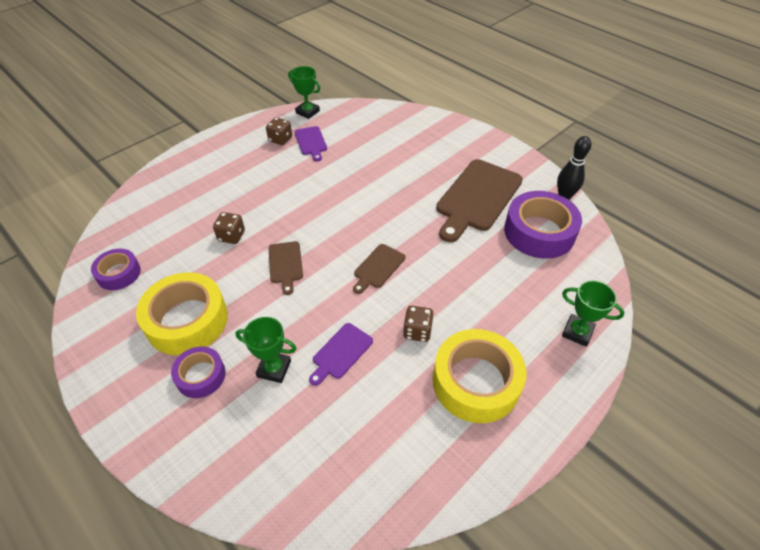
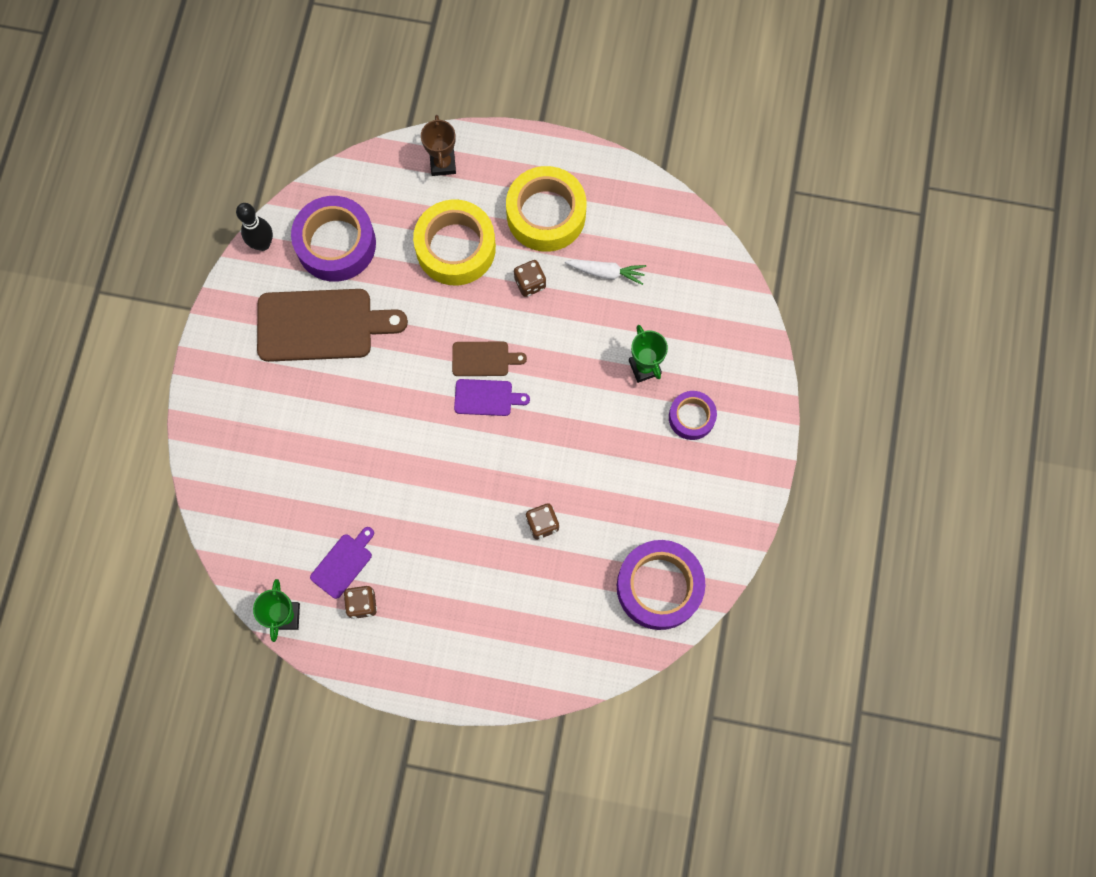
camera: 125 degrees left, 25 degrees up
(119, 273) = (659, 587): purple tape -> purple tape, size x1.78
(187, 320) = (656, 475): yellow tape -> yellow tape (455, 248)
(285, 264) = (539, 443): brown cutting board -> none
(341, 353) = (593, 328): purple cutting board -> purple cutting board (486, 398)
(383, 395) = (606, 272): none -> white carrot
(577, 332) = (442, 164): green trophy -> brown trophy

